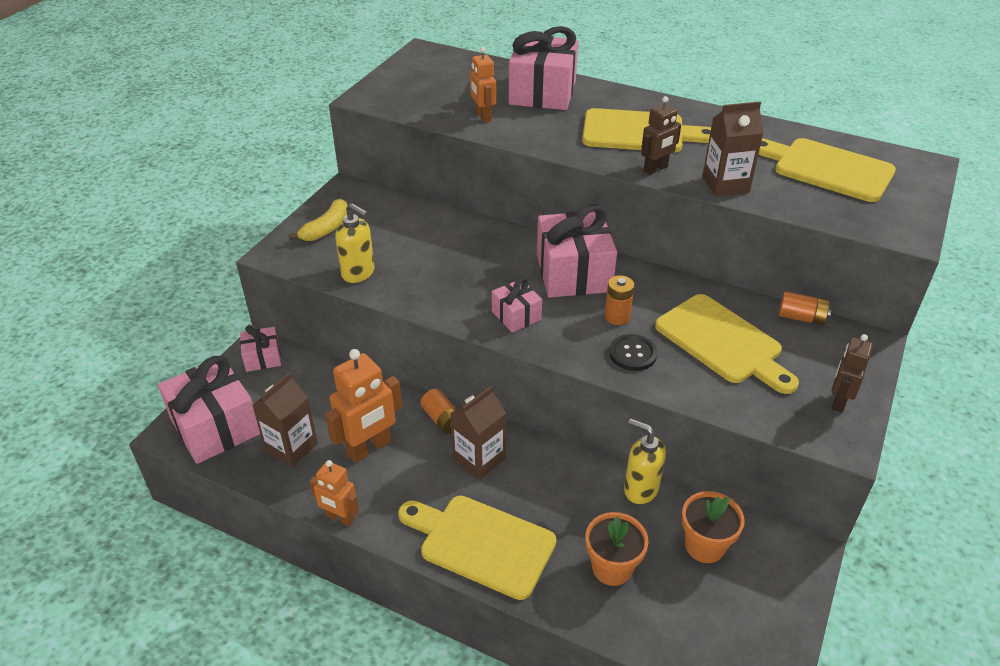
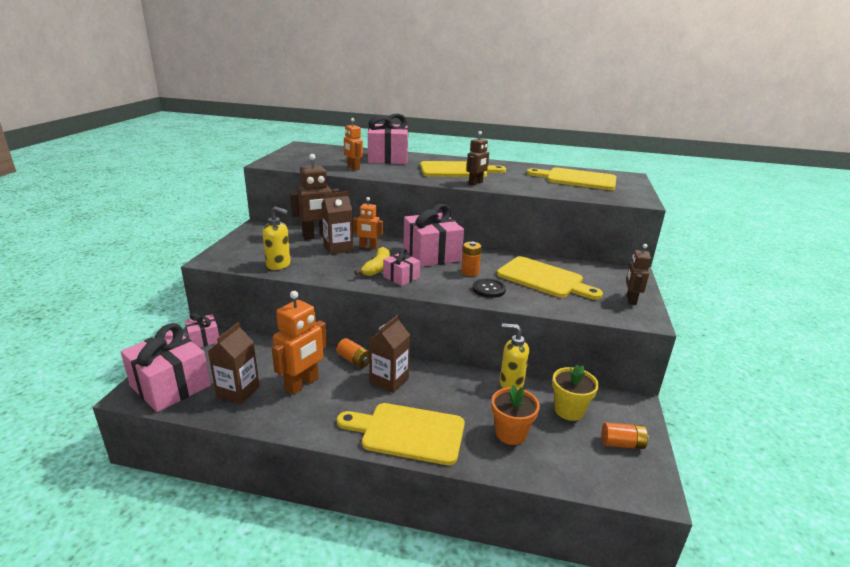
camera: 15 degrees left, 15 degrees down
(326, 228) = (248, 245): yellow banana -> yellow banana (377, 268)
(340, 518) = (289, 432): orange robot -> orange robot (368, 247)
(421, 219) = (317, 236): none -> brown robot
(704, 546) = (569, 410): orange flower pot -> yellow flower pot
(725, 184) = (522, 187): brown carton -> brown carton (338, 248)
(801, 317) = (585, 264): orange battery -> orange battery (622, 444)

